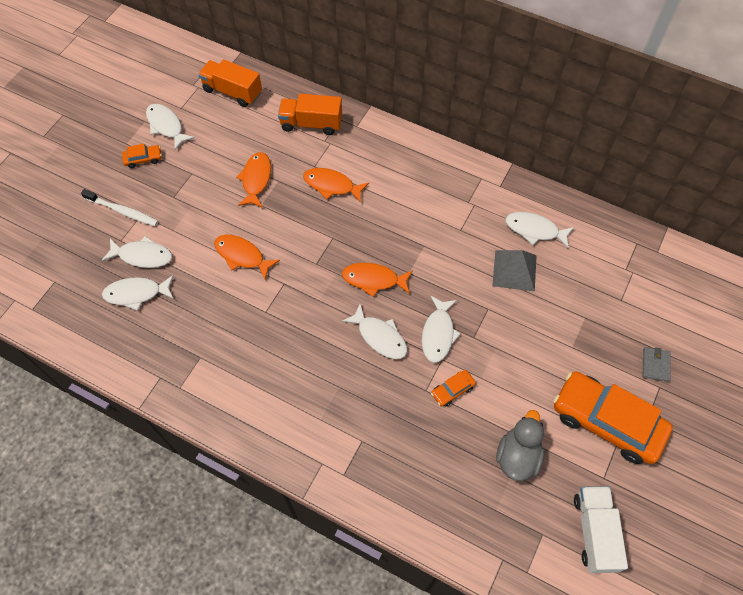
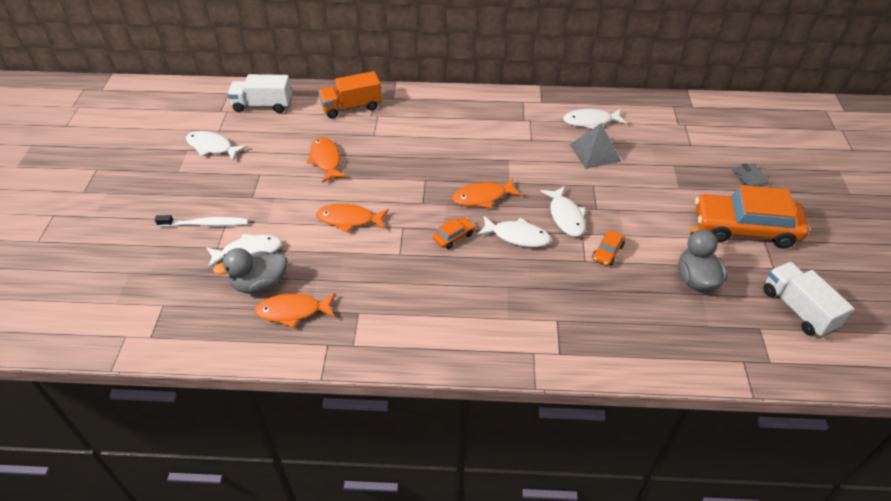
camera: 25 degrees left, 15 degrees down
(136, 293) = (260, 284): white fish -> grey duck
(143, 159) = (203, 178): orange car -> orange car (454, 236)
(232, 92) = (263, 105): orange truck -> white truck
(331, 185) = (399, 143): orange fish -> orange fish (293, 311)

